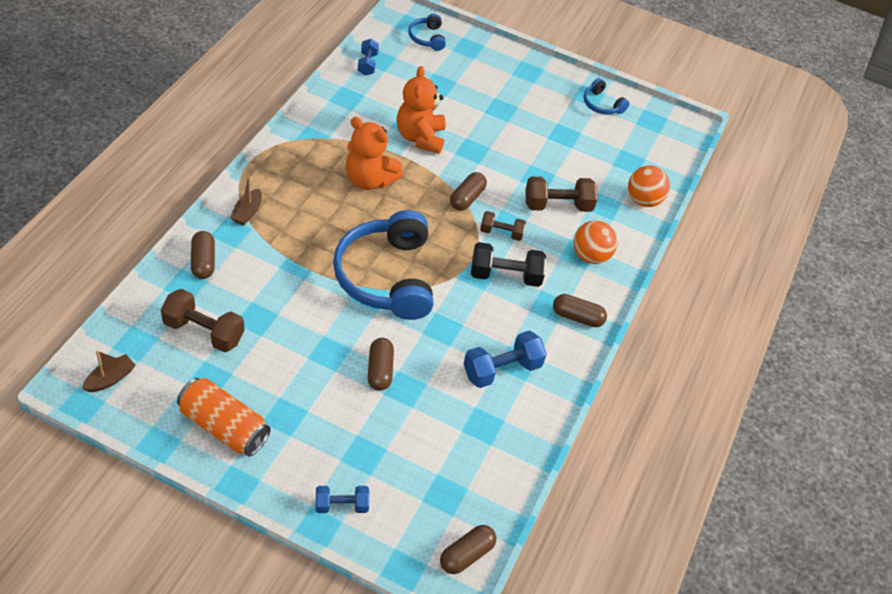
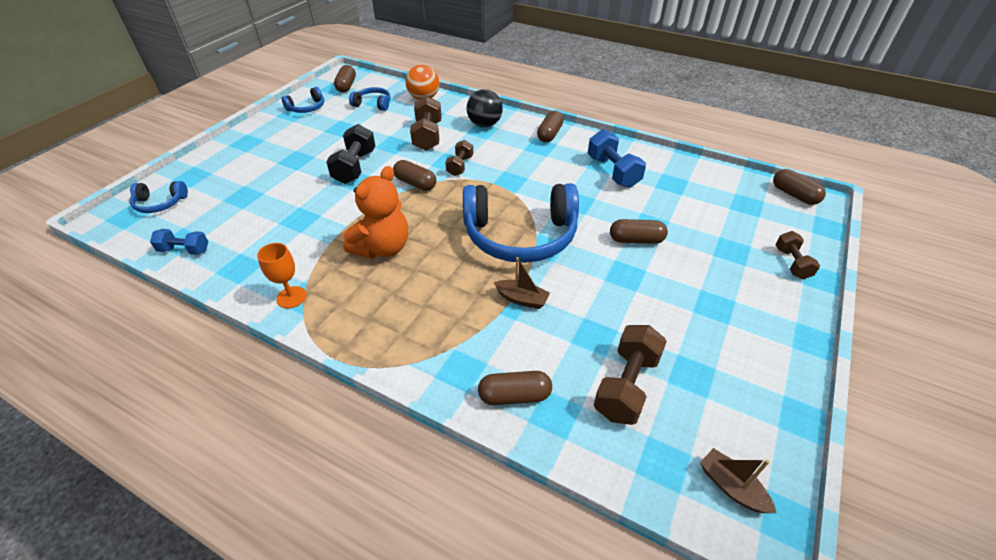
camera: 80 degrees left, 5 degrees down
(224, 427) = (749, 355): orange can -> none
(247, 212) = (427, 354): brown boat -> brown boat (522, 299)
(312, 131) = (291, 297): none -> orange goblet
(341, 505) = (791, 263): blue dumbbell -> brown dumbbell
(420, 137) = (324, 211): orange teddy bear -> none
(505, 276) = (510, 166): black dumbbell -> black dumbbell (355, 167)
(590, 256) = (484, 124): orange ball -> black ball
(620, 156) = (373, 104): none -> blue headphones
(659, 131) = (346, 86): none -> brown capsule

